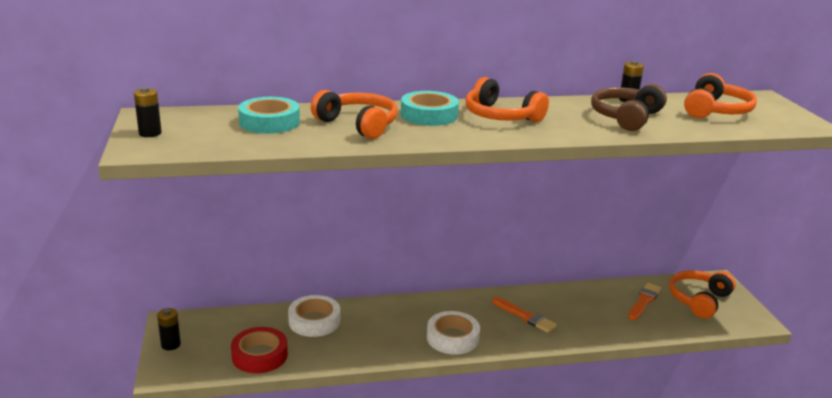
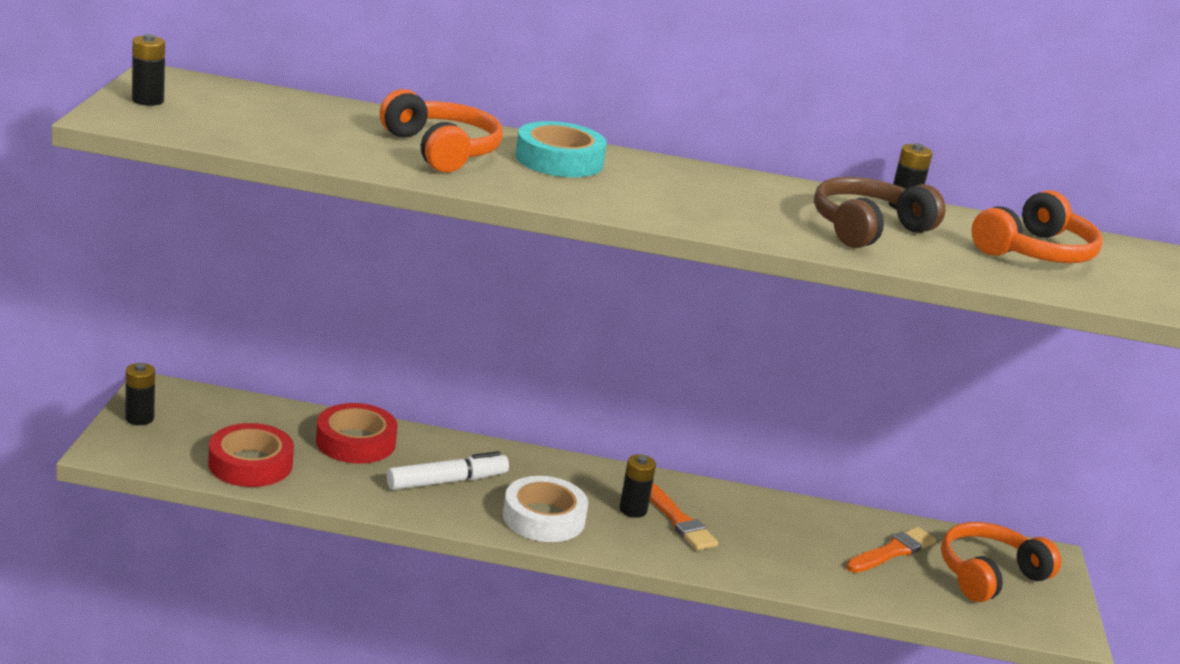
camera: 15 degrees right, 0 degrees up
(269, 122) = (319, 120): turquoise tape -> none
(314, 321) = (355, 442): white tape -> red tape
(383, 331) = (446, 481): none -> white marker
(497, 317) = (633, 510): none -> black battery
(501, 116) = (667, 184): orange headphones -> none

